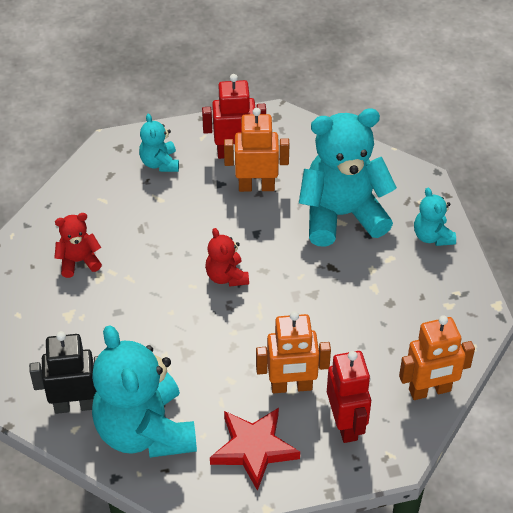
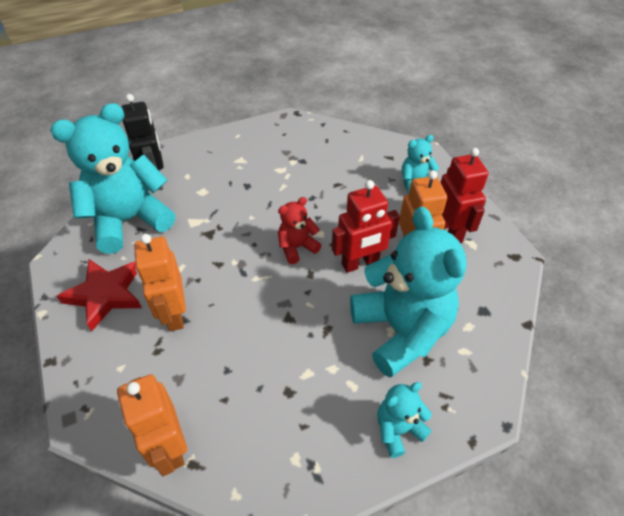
camera: 80 degrees right, 0 degrees up
(78, 261) = (293, 156): red teddy bear -> none
(346, 424) = (128, 366): red robot -> red robot (360, 263)

